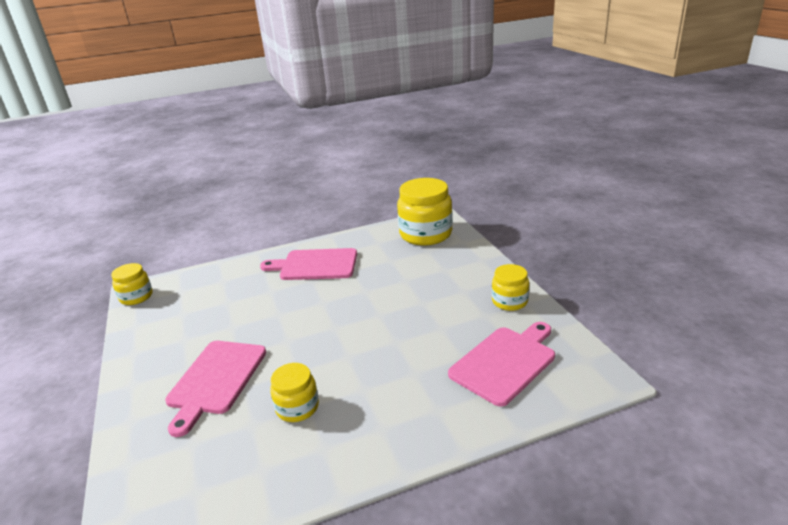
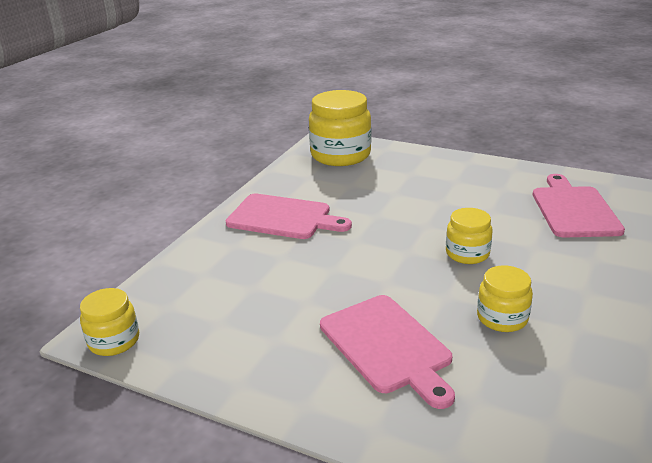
camera: 45 degrees left, 0 degrees up
(315, 265) = (283, 217): pink cutting board -> pink cutting board turned 120 degrees counterclockwise
(509, 301) = (501, 173): yellow jar -> yellow jar (467, 253)

